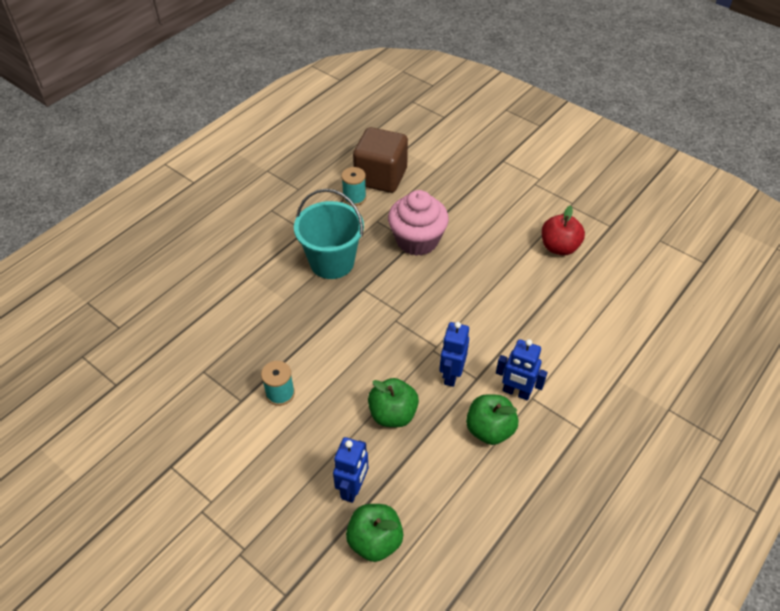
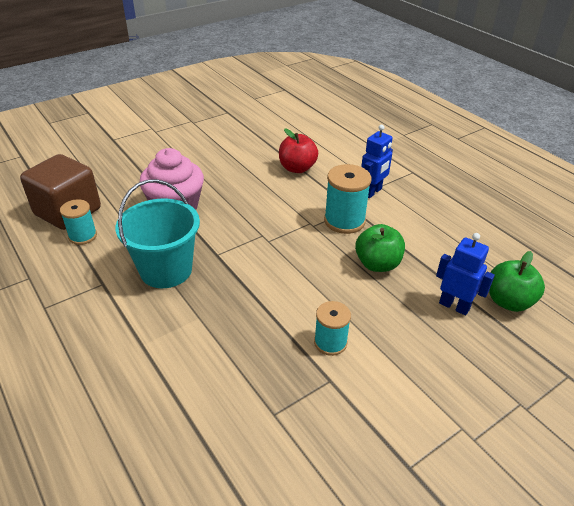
camera: 75 degrees left, 10 degrees down
(451, 375) = (344, 221): blue robot -> turquoise spool
(489, 430) = (405, 213): green apple -> none
(559, 247) = (234, 138): red apple -> red apple (297, 168)

